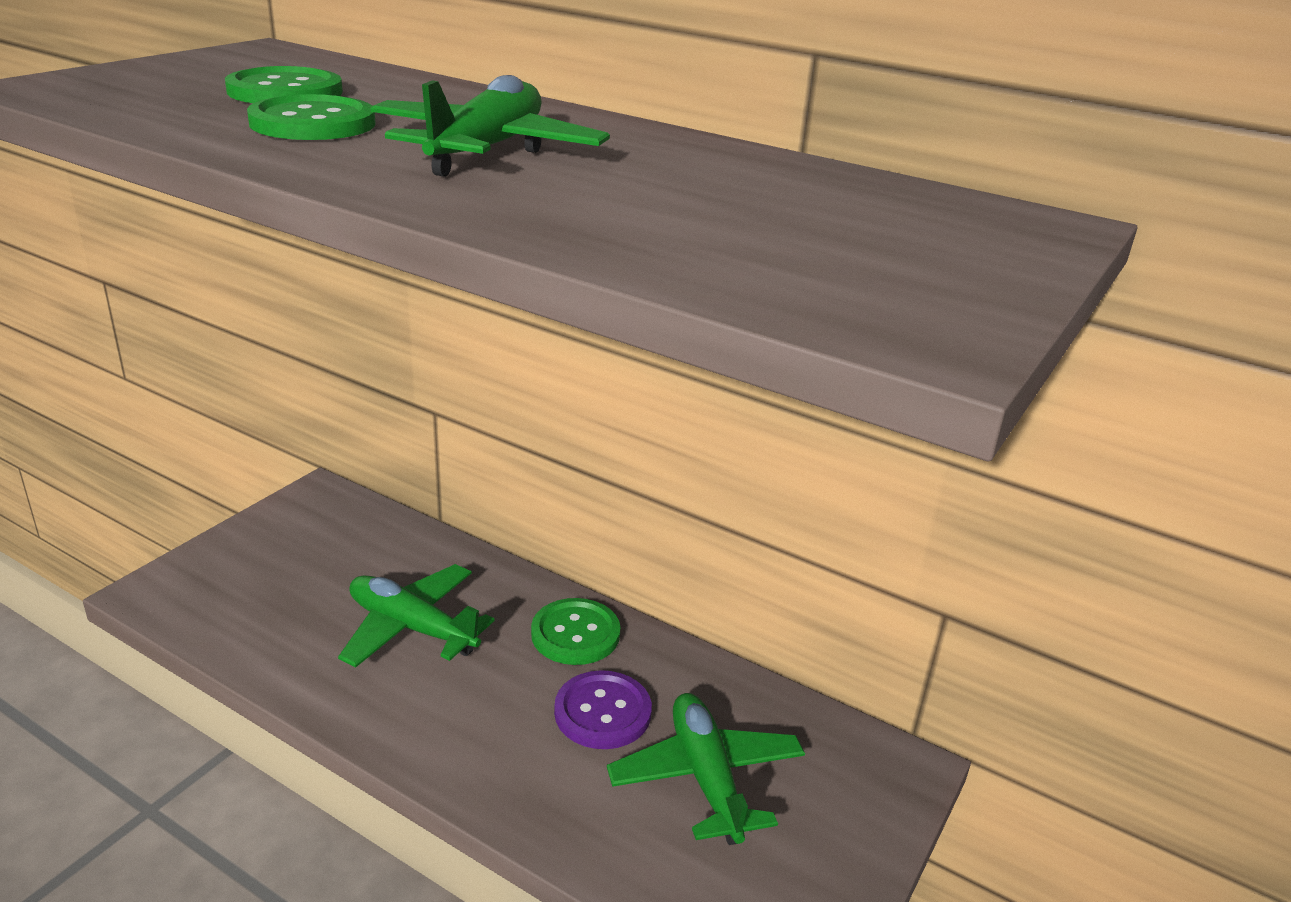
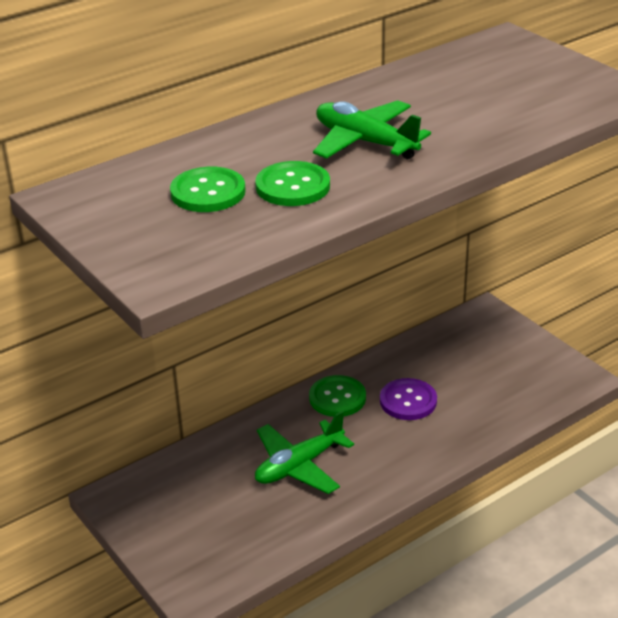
camera: 65 degrees left, 5 degrees up
(706, 777) = (469, 376): green plane -> none

